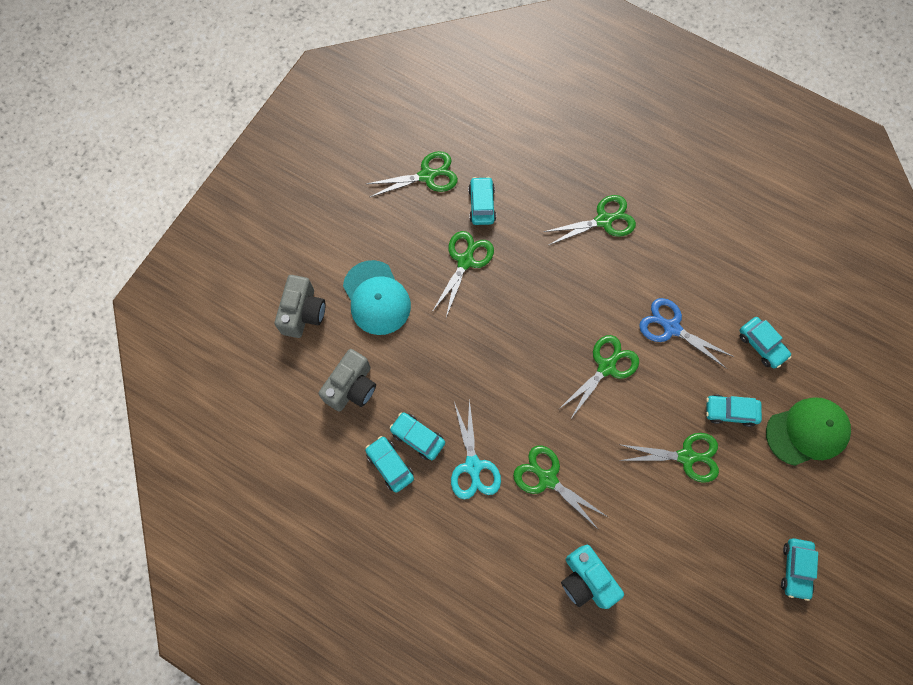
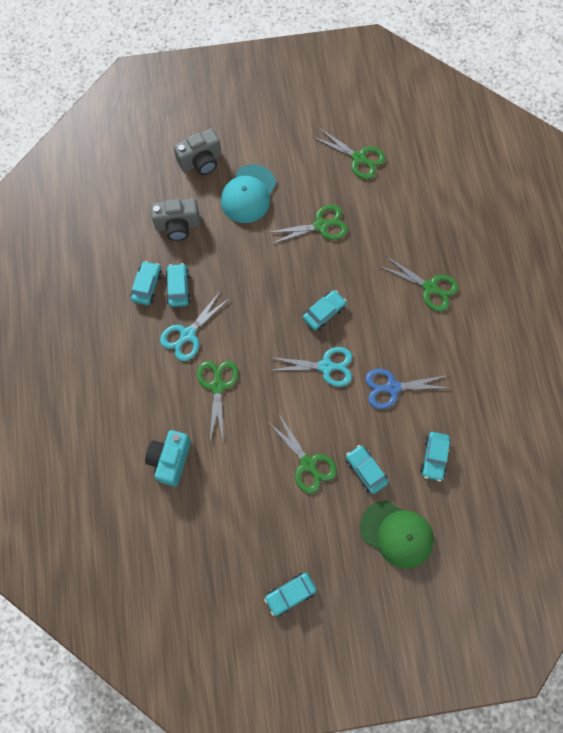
camera: 50 degrees right, 0 degrees up
(481, 204) = (369, 205): turquoise car -> turquoise car (324, 312)
(606, 367) = (326, 366): green scissors -> turquoise scissors
(671, 327) = (392, 387): blue scissors -> blue scissors turned 90 degrees counterclockwise

